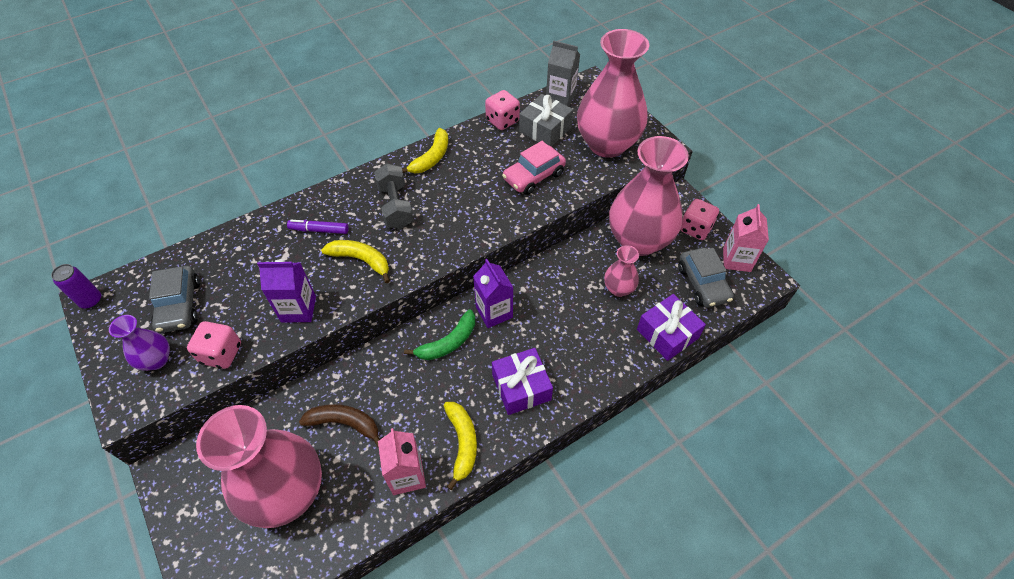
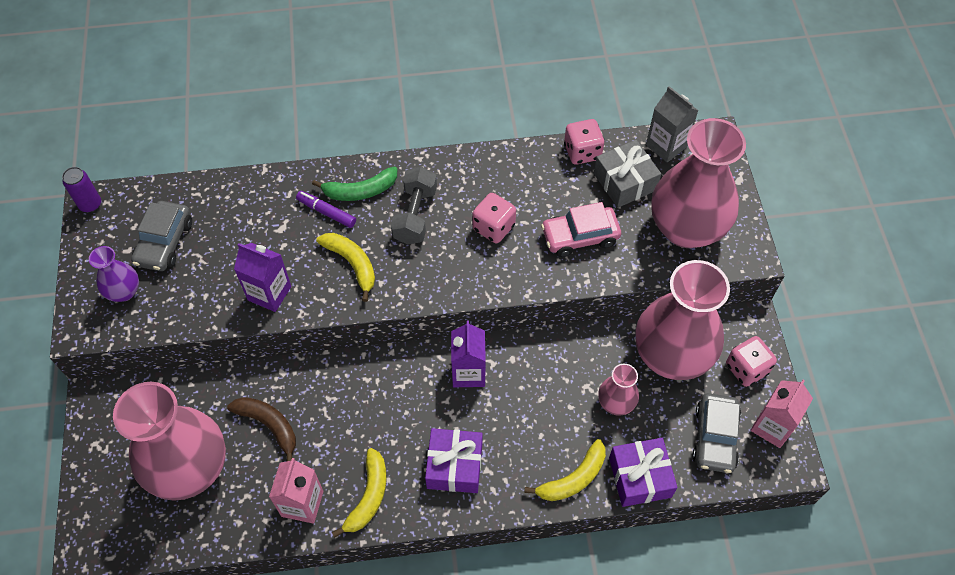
camera: 25 degrees right, 5 degrees up
(221, 353) = (182, 310): pink dice -> pink dice (493, 227)
(431, 158) = (480, 170): yellow banana -> yellow banana (573, 478)
(448, 342) = (406, 385): green banana -> green banana (360, 191)

